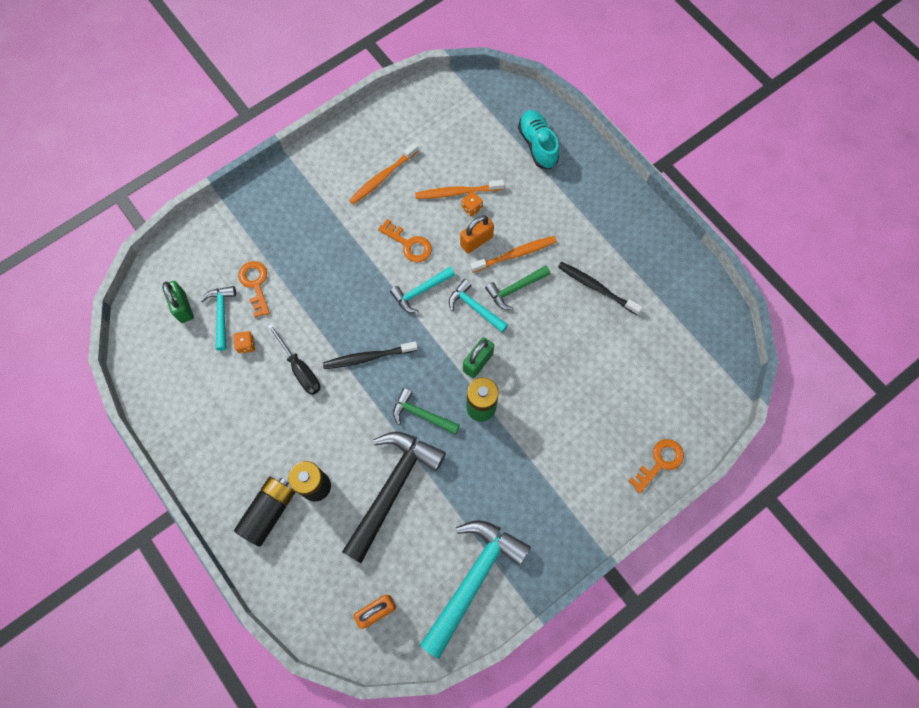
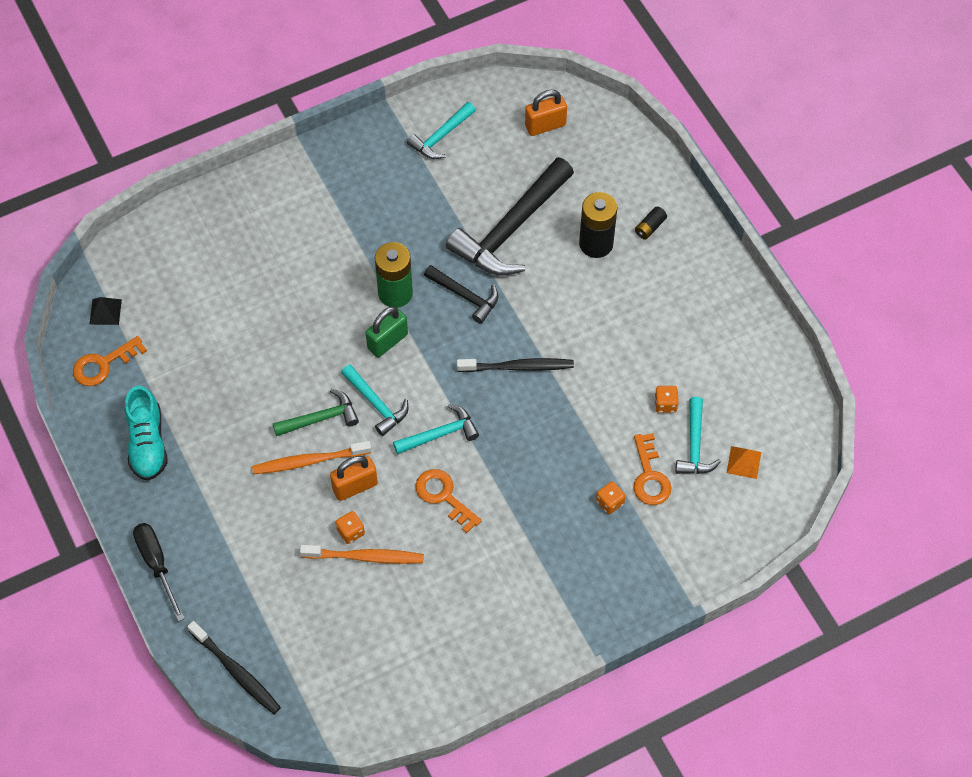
camera: 170 degrees left, 10 degrees down
(183, 307) = (744, 462): green padlock -> orange pyramid
(269, 512) = (650, 227): black battery -> black battery, size x0.48
(284, 259) = (610, 502): none -> orange dice
(300, 369) = (602, 367): black screwdriver -> black screwdriver (157, 564)
(382, 177) = (464, 595): orange toothbrush -> none
(422, 414) = (465, 296): green hammer -> black hammer
(473, 579) = (441, 136): turquoise hammer -> turquoise hammer, size x0.52
(537, 145) = (237, 608): turquoise shoe -> turquoise shoe (147, 443)
(596, 287) = (219, 404): black toothbrush -> black toothbrush (236, 672)
(660, 462) = (211, 209): orange key -> orange key (103, 364)
(713, 350) = (105, 312): none -> black pyramid

